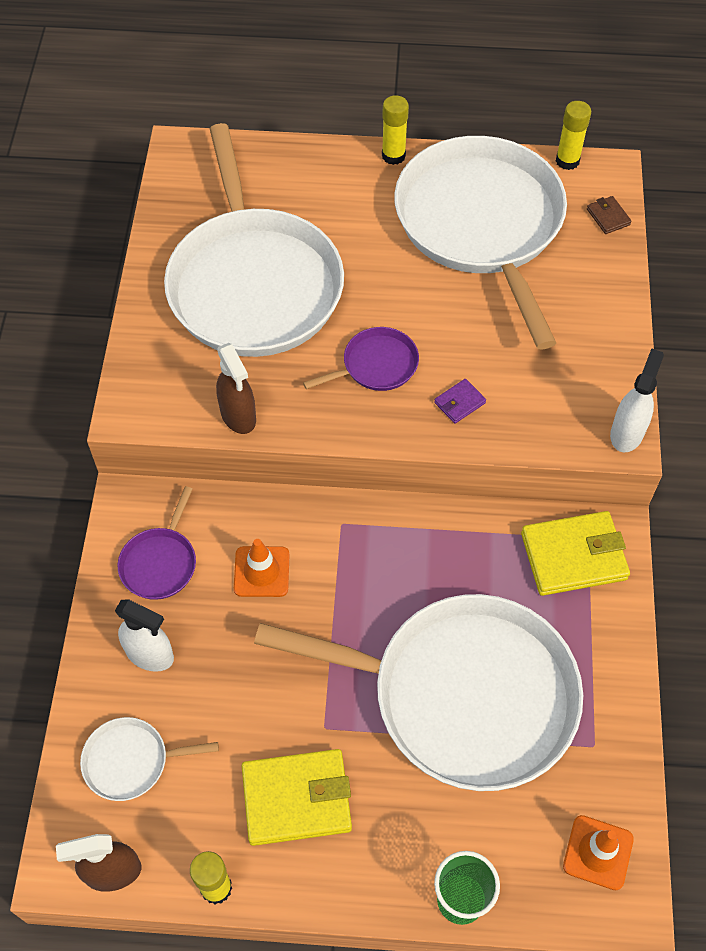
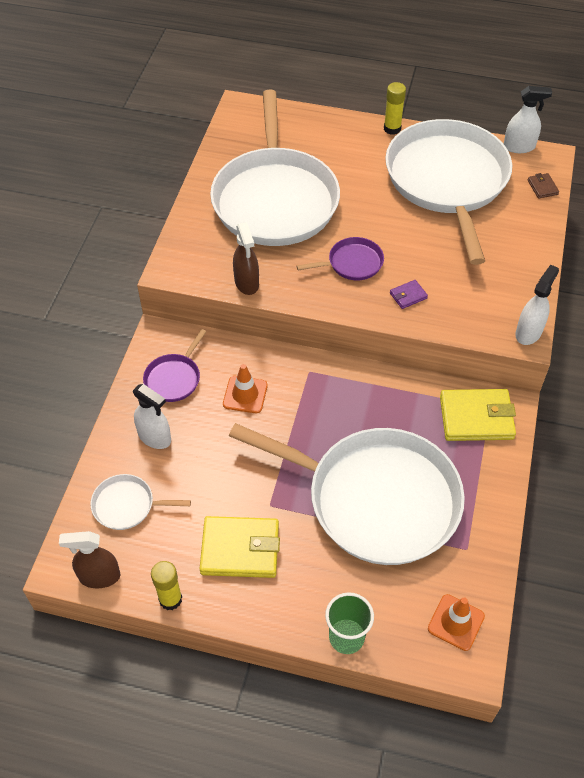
camera: 10 degrees right, 5 degrees down
(567, 161) = (519, 147): yellow glue stick -> white spray bottle

